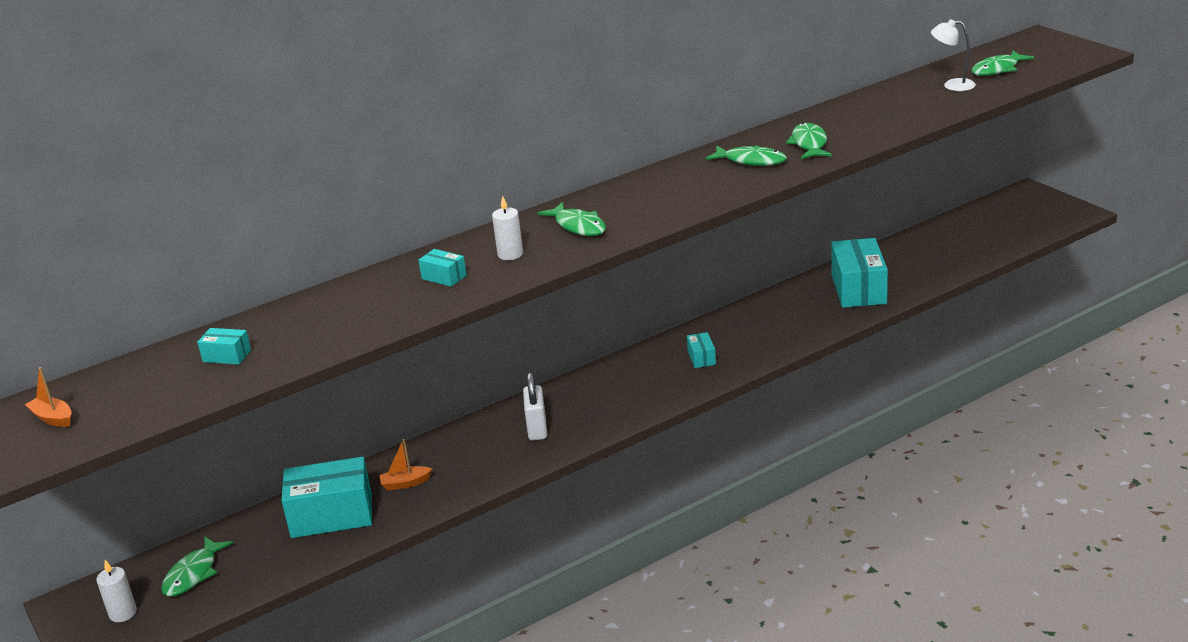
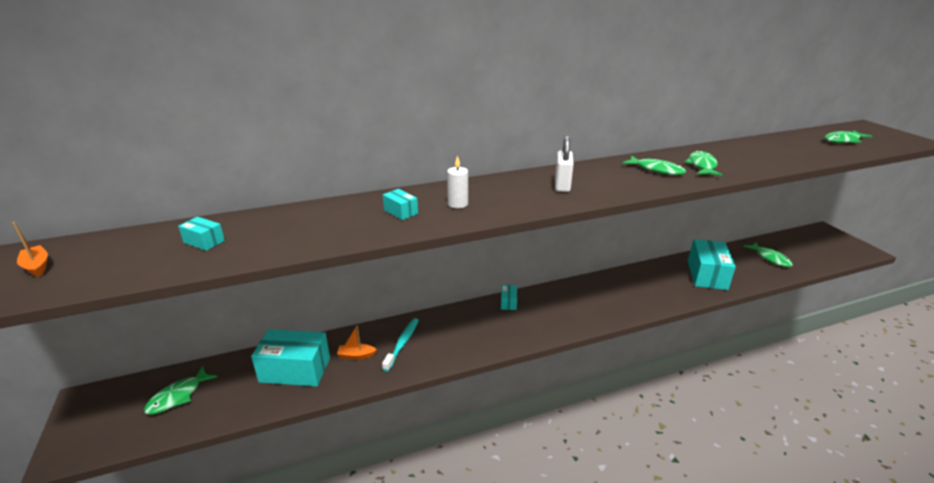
camera: 10 degrees right, 0 degrees up
(123, 613) = (111, 419): white candle -> none
(461, 458) = (402, 344): none -> turquoise toothbrush
(537, 429) = (461, 333): white padlock -> white padlock (562, 186)
(578, 226) = (516, 193): green fish -> green fish (770, 258)
(701, 358) = (589, 303): turquoise box -> turquoise box (508, 302)
(952, 85) = (809, 145): white lamp -> none

